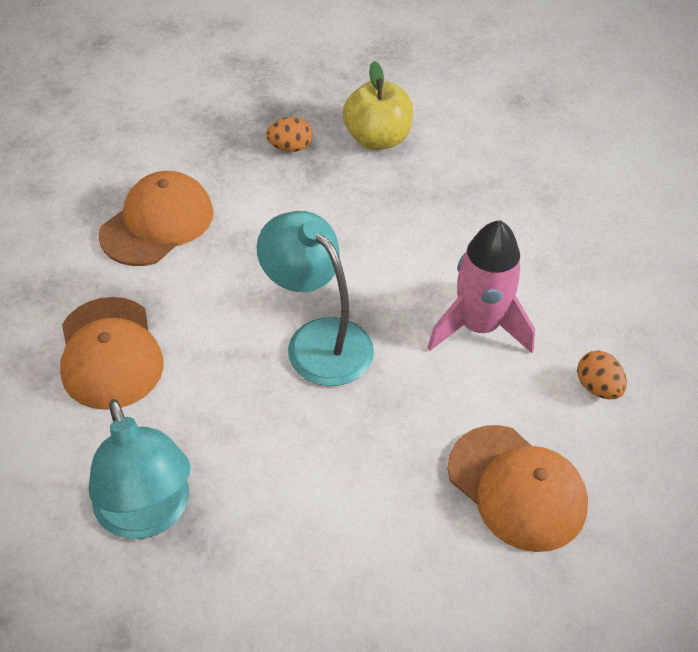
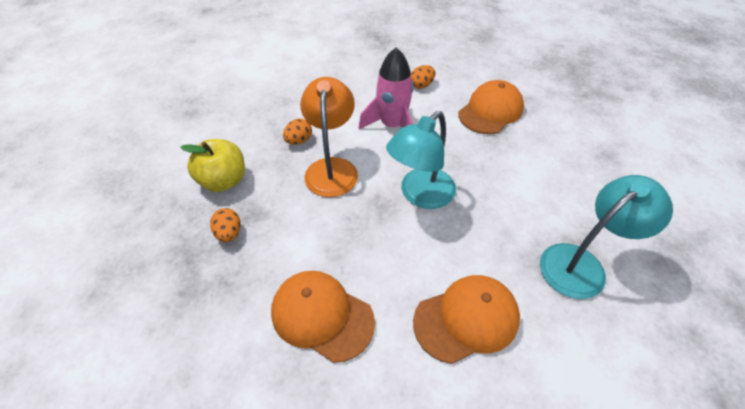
camera: 95 degrees left, 0 degrees up
(387, 244) = (332, 168): none -> orange lamp
(449, 211) = (299, 141): none -> orange egg

